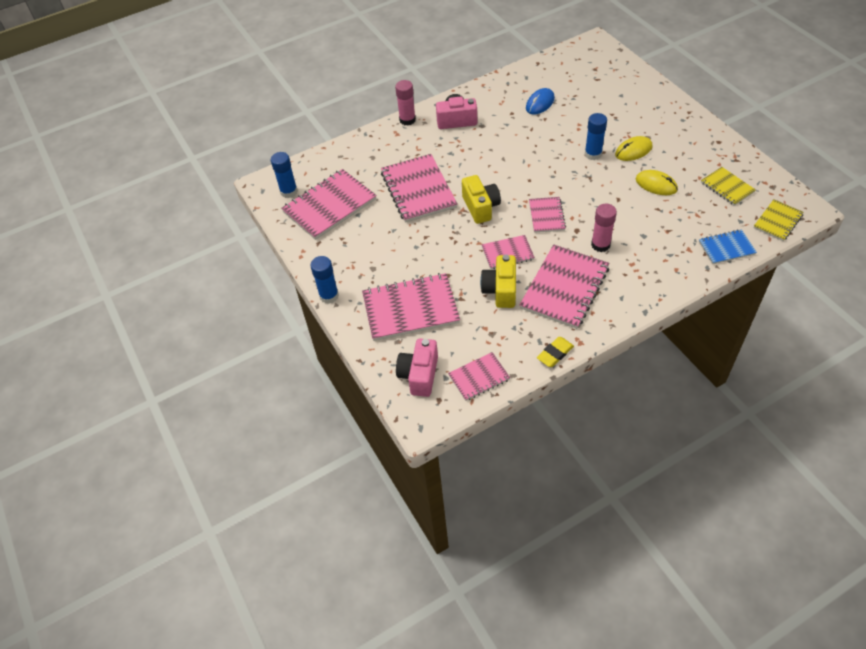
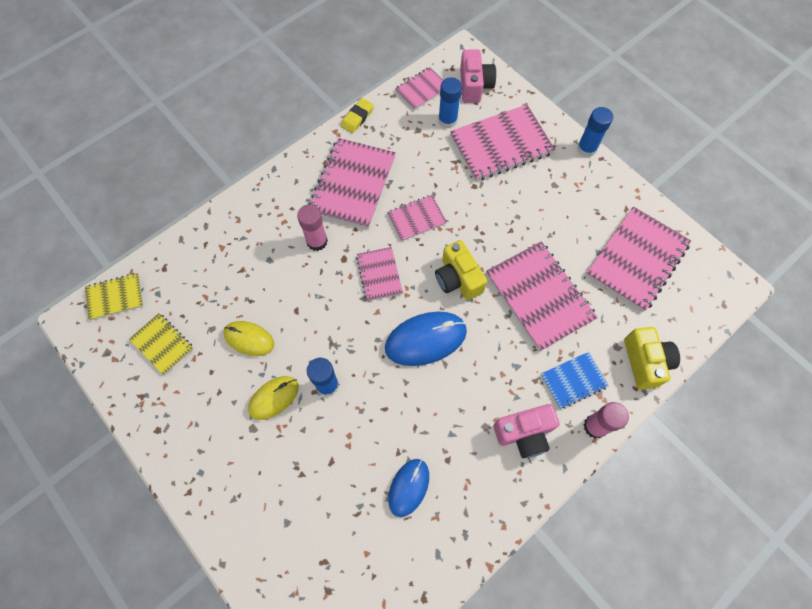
camera: 165 degrees right, 15 degrees up
(289, 192) = (696, 276): blue glue stick -> blue glue stick (447, 120)
(500, 290) = (417, 175): yellow camera -> yellow camera (645, 362)
(515, 172) = (425, 339): none -> blue mouse
(726, 248) = (181, 253): blue notebook -> blue notebook (573, 381)
(777, 221) = (115, 297): yellow notebook -> yellow notebook turned 45 degrees clockwise

